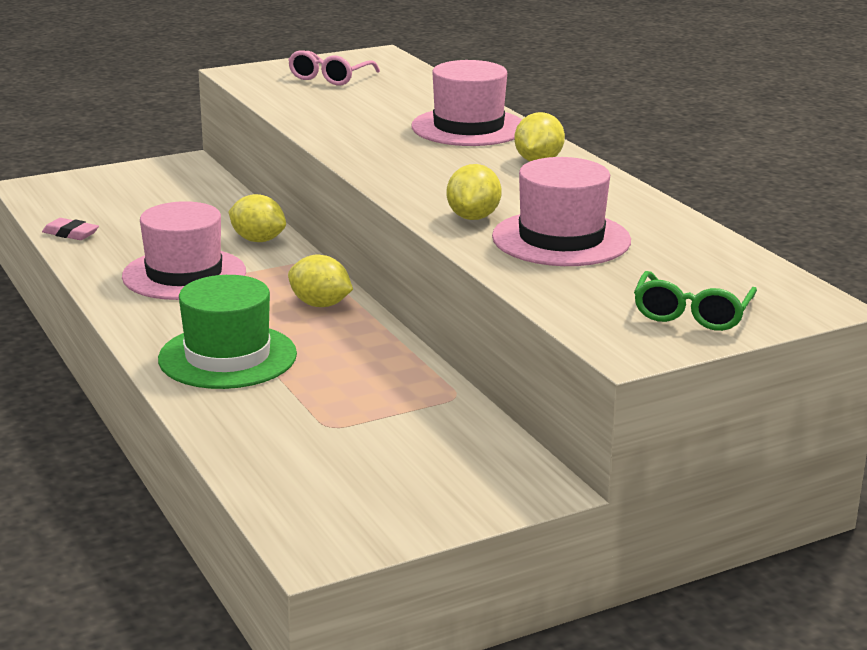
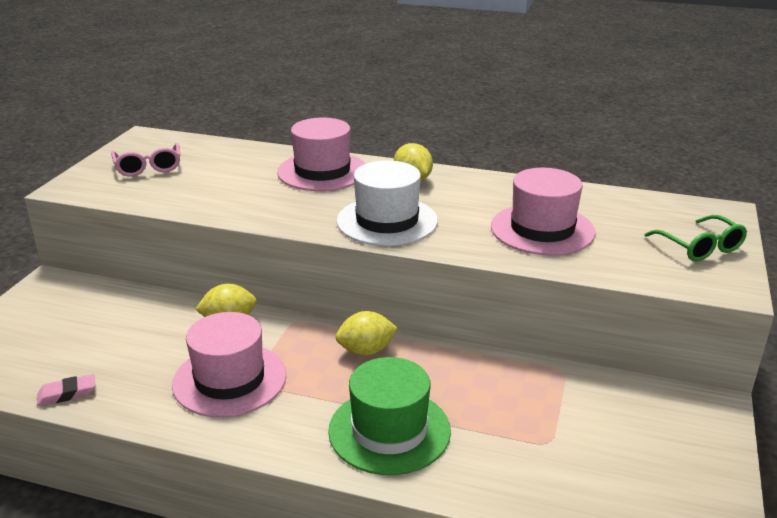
camera: 45 degrees left, 5 degrees up
(431, 180) = (387, 221): none -> white hat
(473, 217) = (468, 237): yellow lemon -> none

